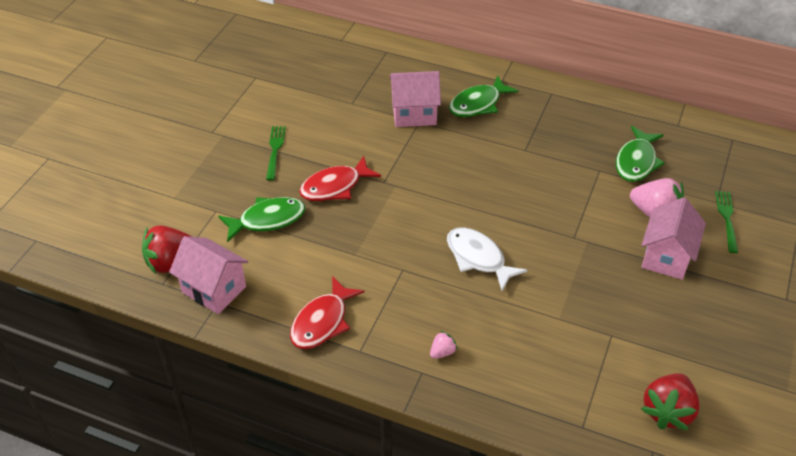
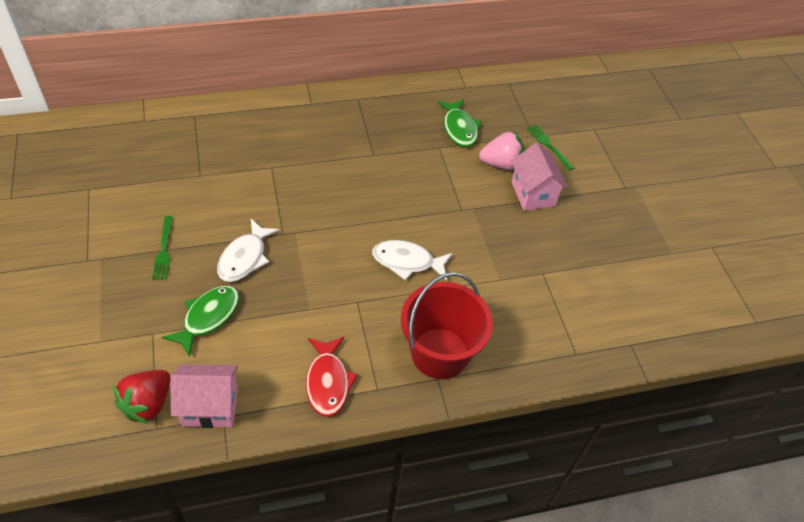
camera: 40 degrees left, 5 degrees up
(275, 150) = (164, 250): green fork -> green fork turned 150 degrees counterclockwise
(335, 186) = (245, 258): red fish -> white fish
(414, 114) = (262, 162): pink house -> none
(442, 352) = (439, 353): pink strawberry -> red bucket
(478, 104) = (308, 131): green fish -> none
(667, 411) = (618, 309): red strawberry -> none

